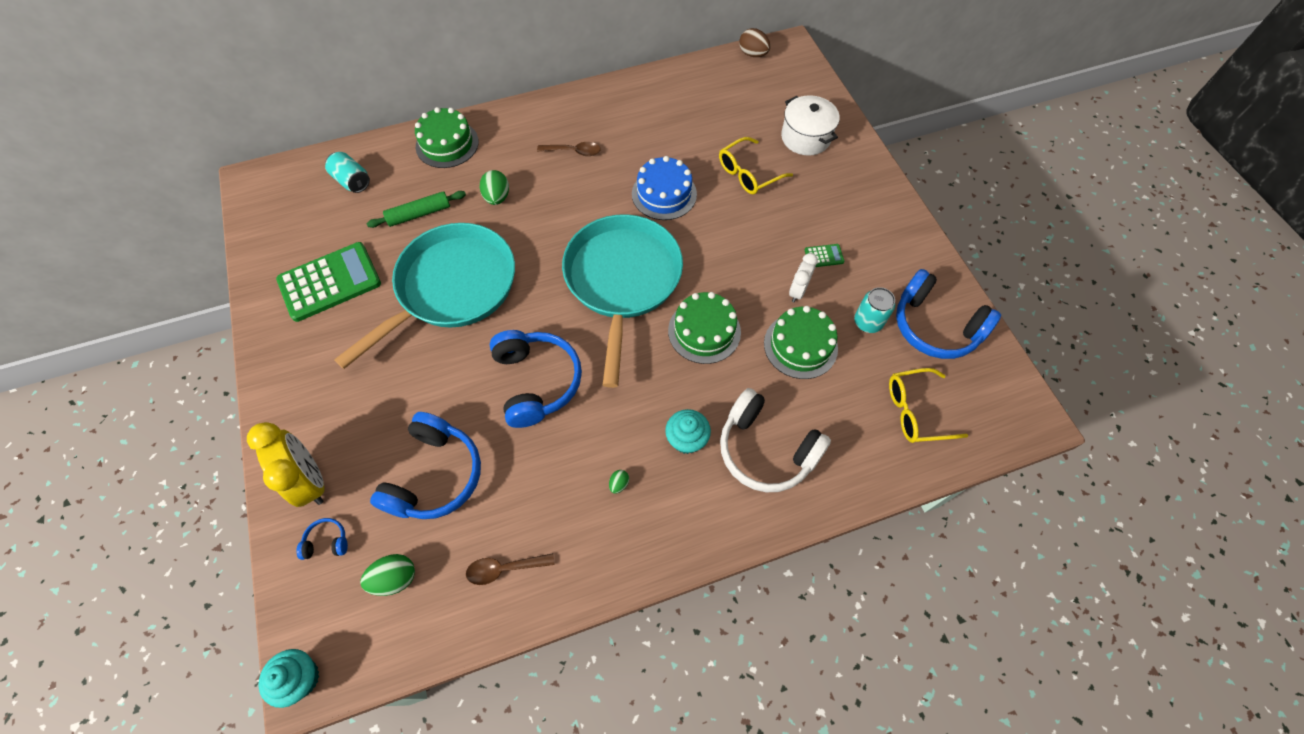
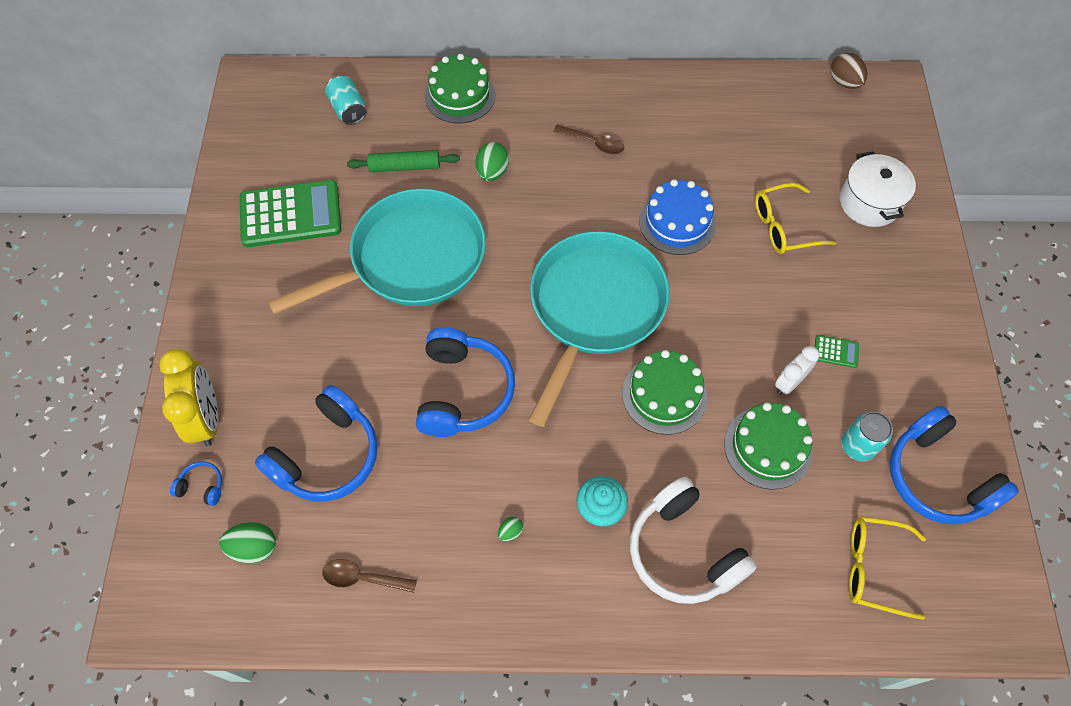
camera: 20 degrees right, 0 degrees up
(301, 678) = (136, 613): turquoise cupcake -> none

